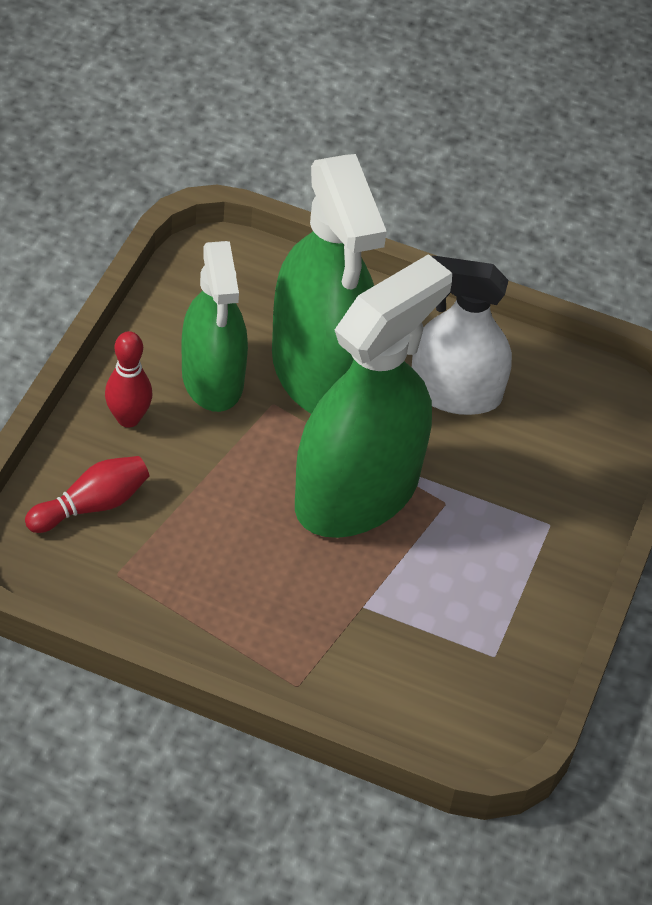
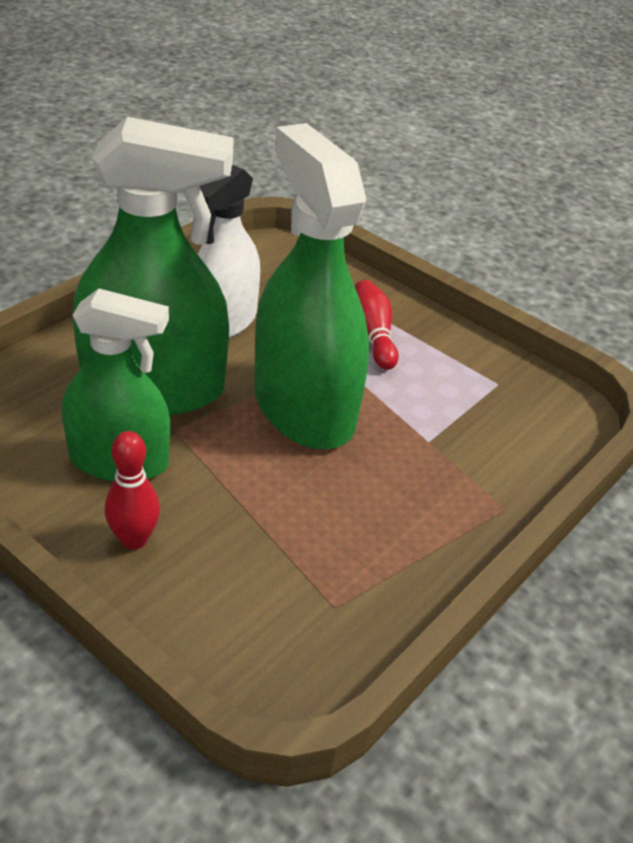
camera: 70 degrees left, 10 degrees down
(91, 505) = (236, 603): red bowling pin -> red bowling pin (372, 336)

